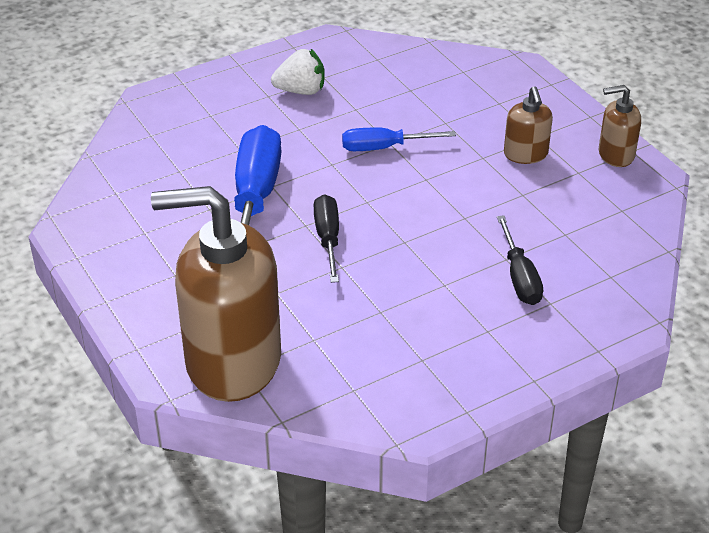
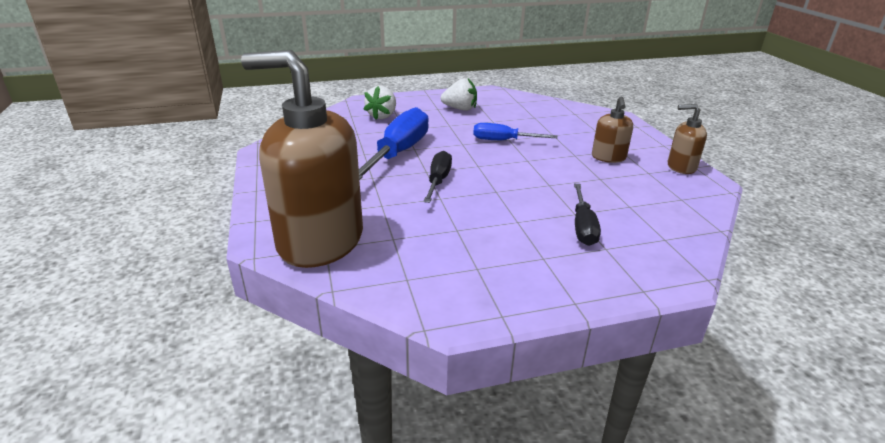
camera: 15 degrees right, 10 degrees down
(197, 127) = (382, 116): none -> white strawberry

